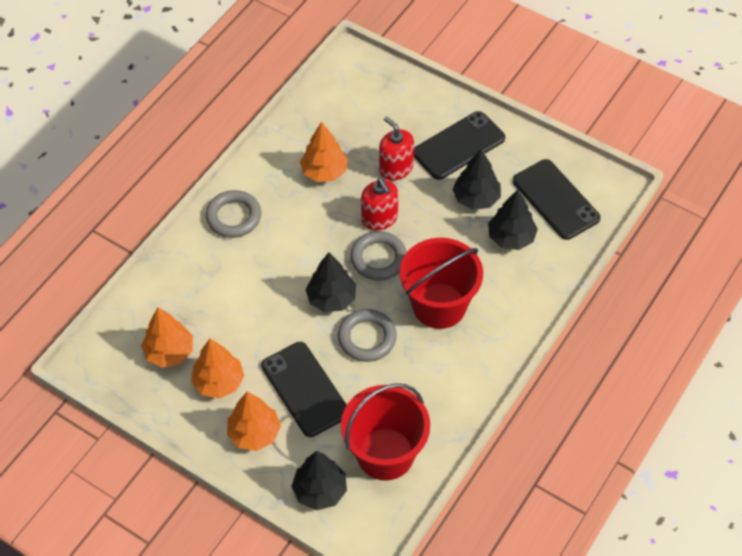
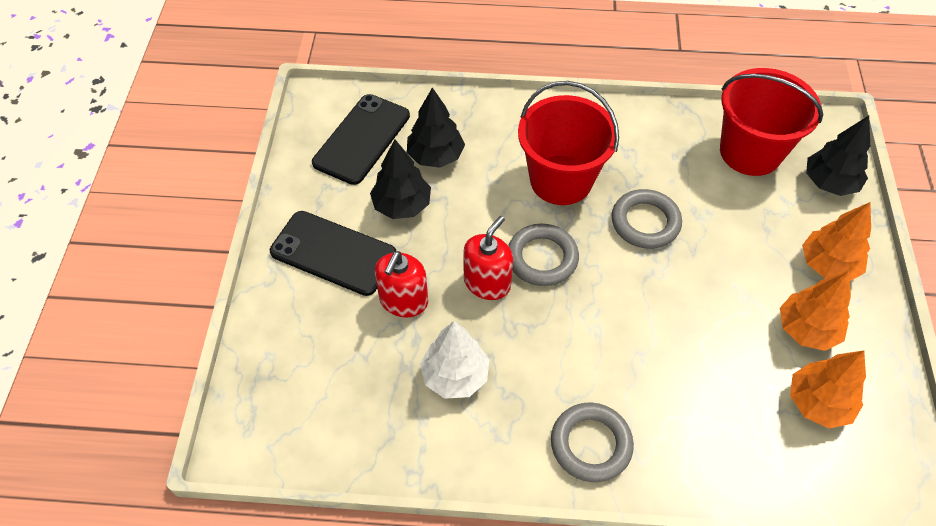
camera: 120 degrees left, 0 degrees up
(305, 389) = (745, 247): black phone -> none
(324, 172) = (455, 376): orange tree -> white tree
(331, 299) = (624, 277): black tree -> none

